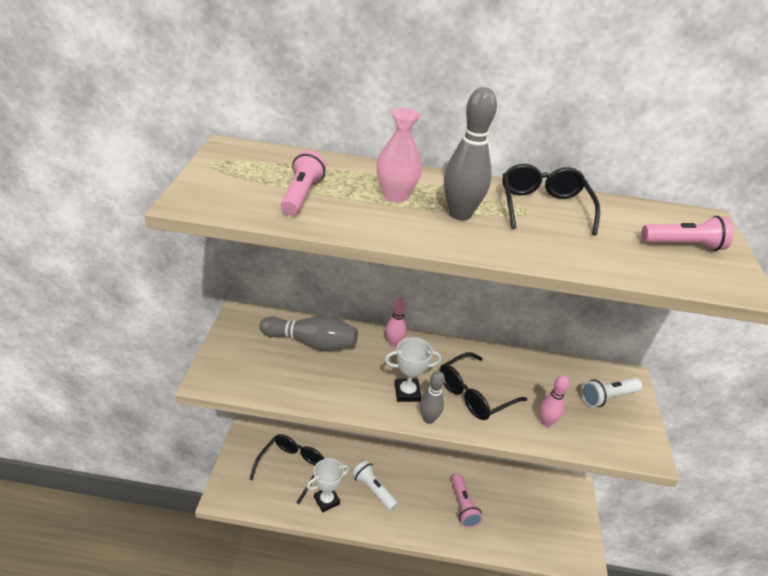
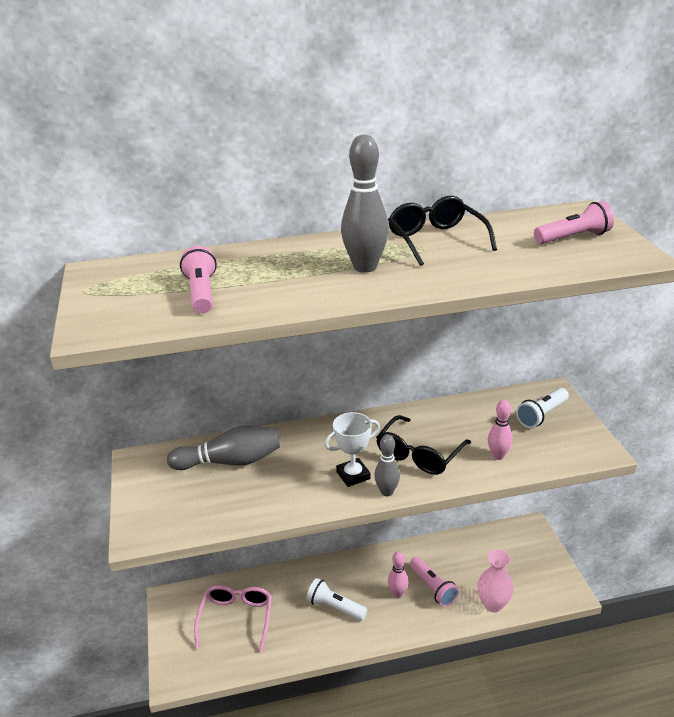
camera: 15 degrees left, 5 degrees down
(291, 467) = (236, 618): black glasses -> pink glasses
(326, 500) = (290, 637): white trophy -> none
(394, 343) = (315, 434): pink bowling pin -> pink bowling pin (397, 593)
(395, 196) = (294, 268): pink vase -> pink vase (493, 604)

